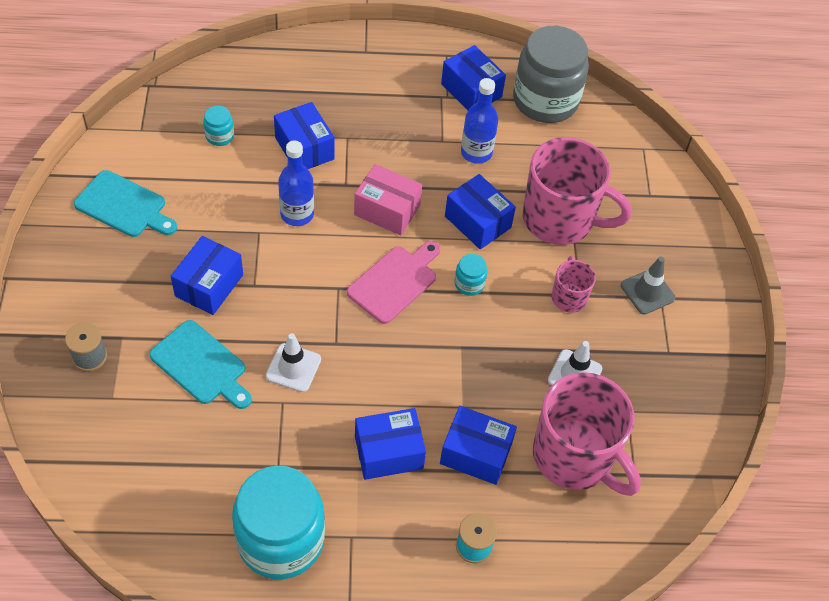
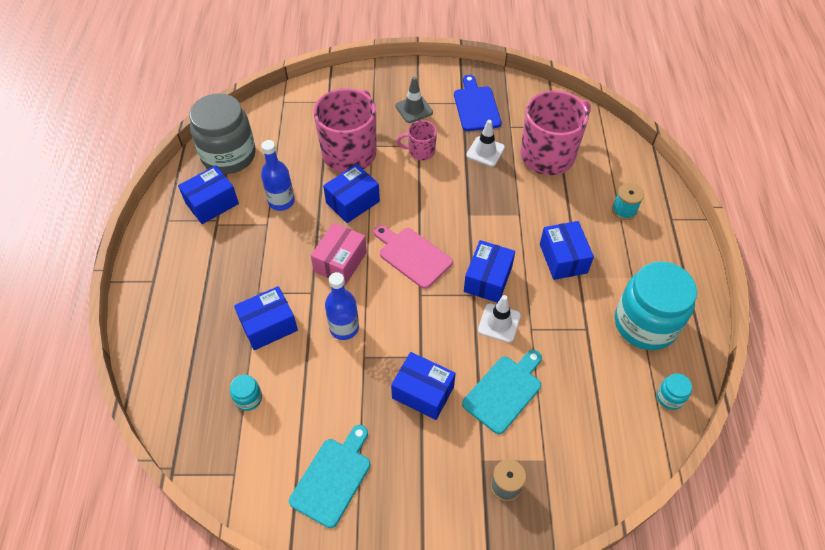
camera: 85 degrees left, 0 degrees up
(469, 284) = (412, 208): turquoise jar -> turquoise jar (669, 397)
(476, 453) = (555, 208): blue box -> blue box (487, 279)
(663, 369) = (476, 106): none -> blue cutting board

